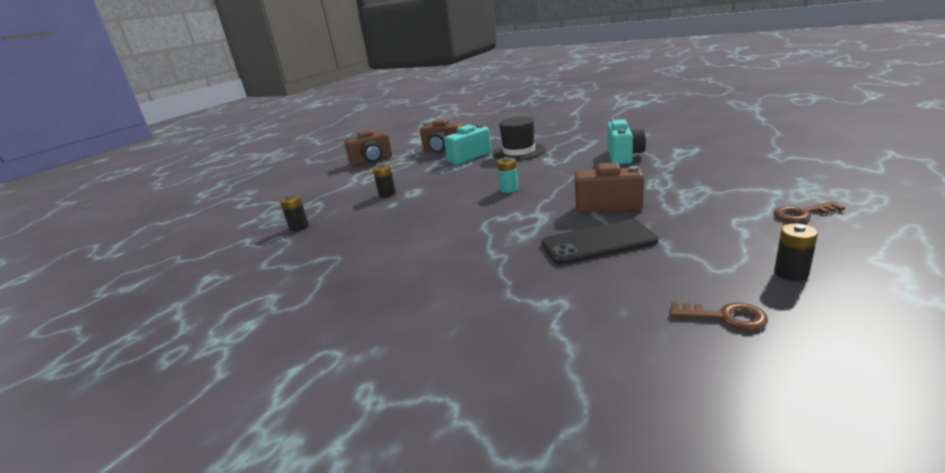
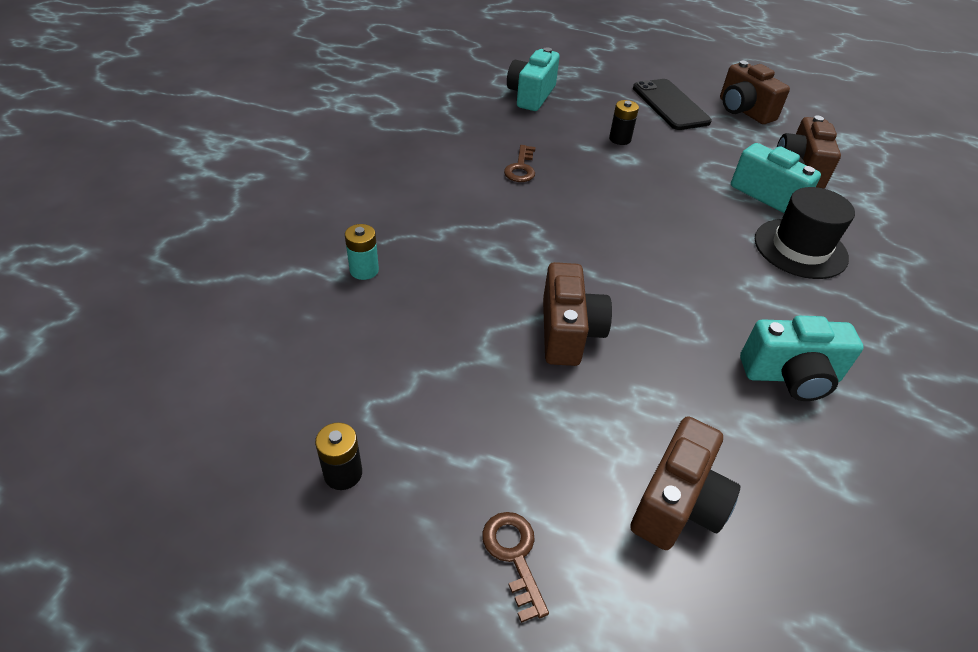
camera: 75 degrees right, 20 degrees up
(299, 227) = (531, 95): black battery -> turquoise camera
(509, 189) = (632, 239): turquoise battery -> turquoise battery (364, 270)
(598, 243) = (455, 312): black phone -> black phone (670, 105)
(725, 317) = (276, 389): brown key -> brown key (521, 168)
(729, 178) = (677, 503): none -> brown camera

